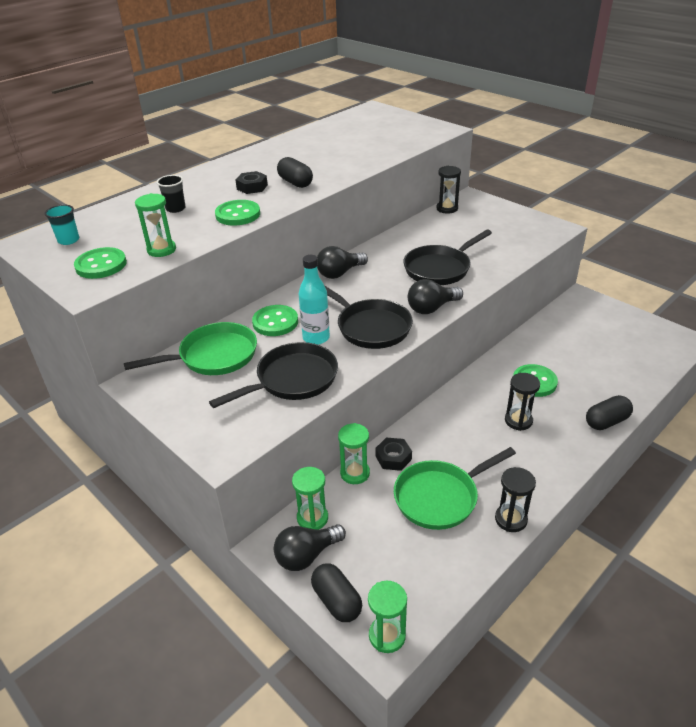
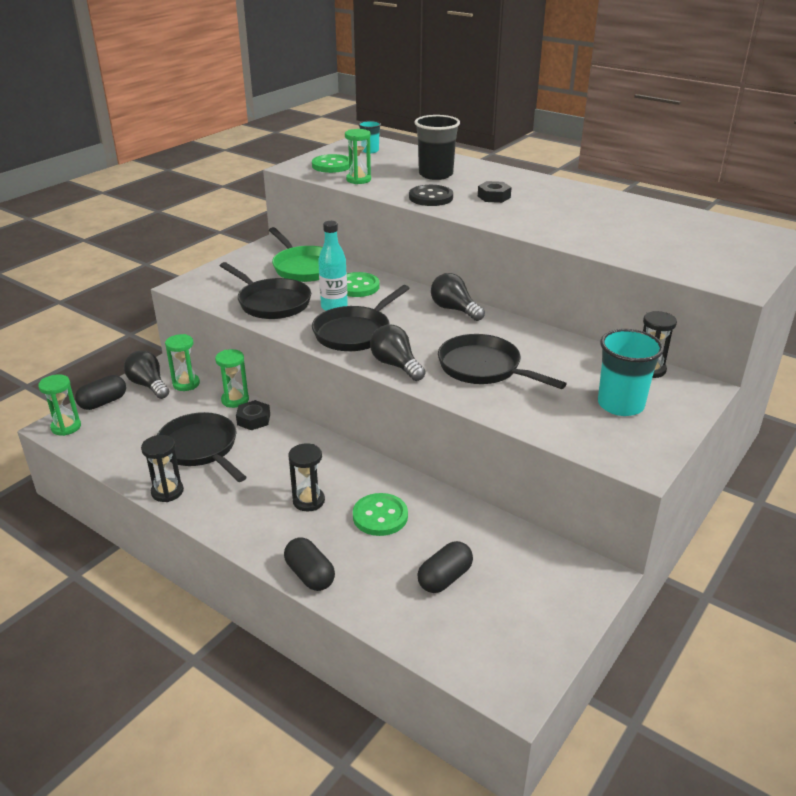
camera: 80 degrees right, 5 degrees down
(175, 209) = (435, 174): black cup -> black cup, size x1.83
(238, 214) = (431, 197): green button -> black button
(295, 183) = (513, 213): black capsule -> black capsule (445, 578)
(440, 497) = (201, 448): green pan -> black pan
(490, 224) = (620, 405): none -> turquoise cup

